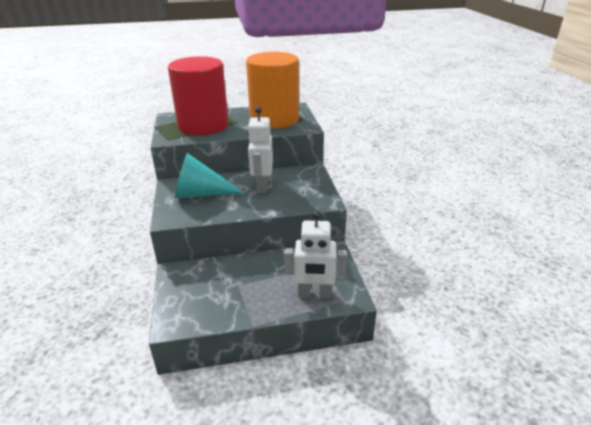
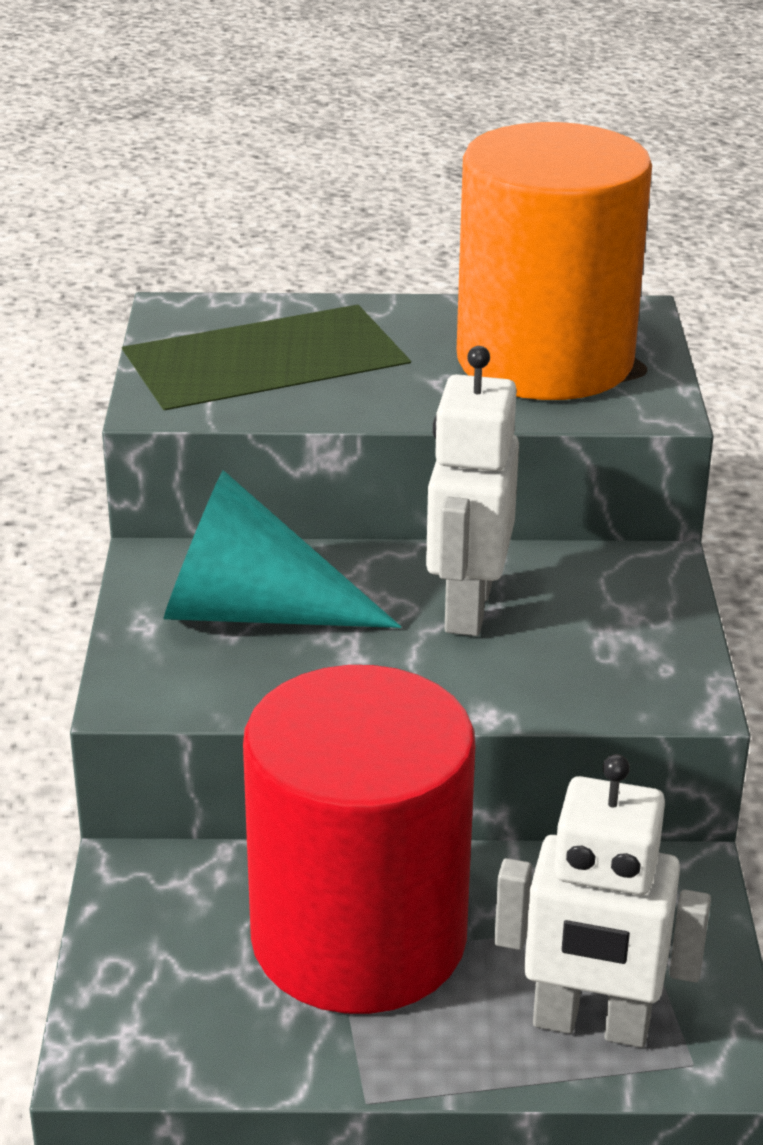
camera: 10 degrees right, 0 degrees up
(203, 125) = (290, 362): red cylinder -> red cylinder (358, 937)

